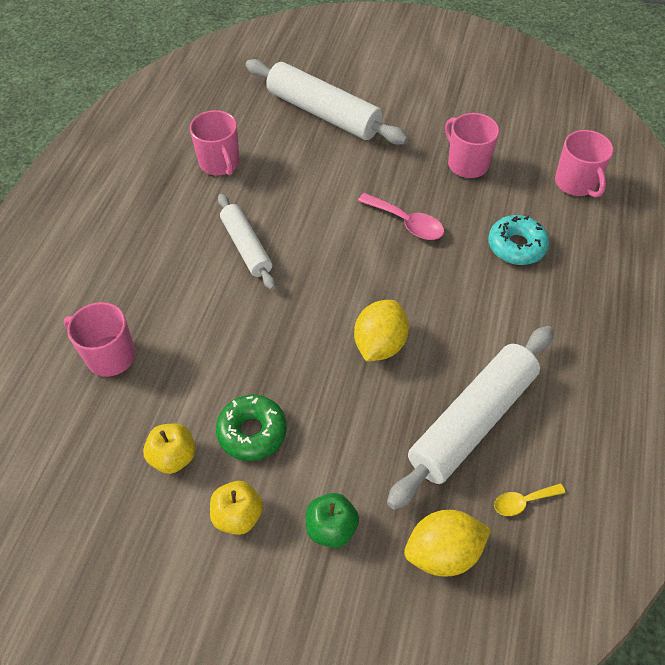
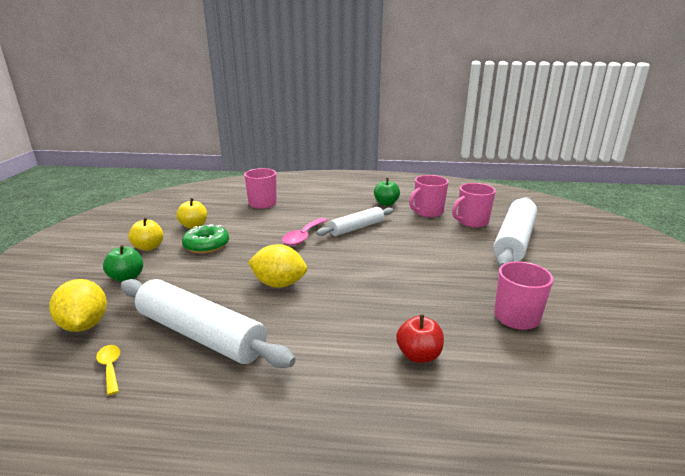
camera: 80 degrees right, 30 degrees down
(173, 199) = (386, 203): none -> green apple
(406, 223) = (414, 287): pink spoon -> pink spoon (303, 237)
(516, 246) = (418, 355): turquoise donut -> red apple
(576, 183) = (557, 407): pink mug -> pink mug (472, 222)

